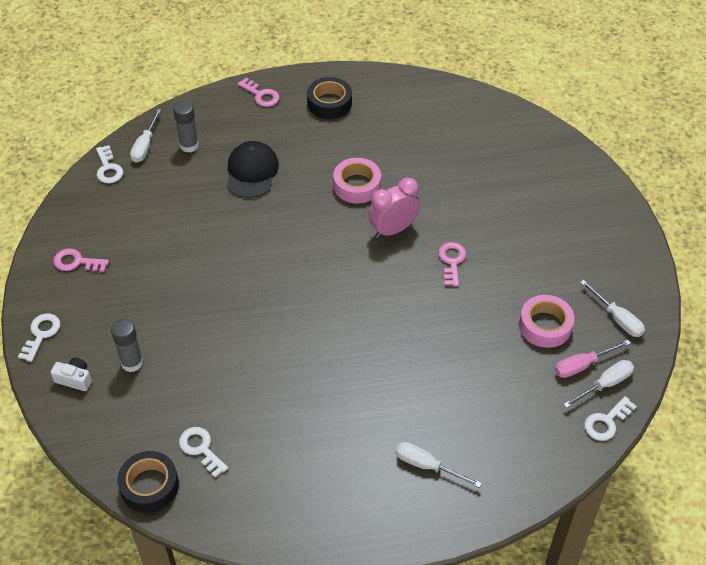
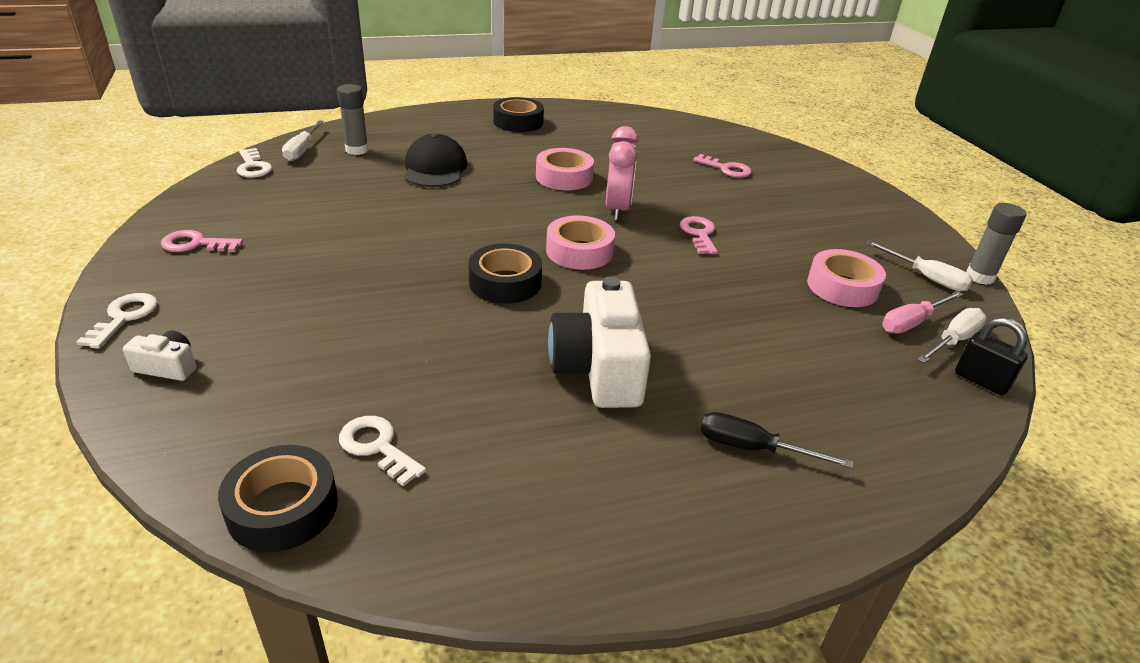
camera: 10 degrees left, 15 degrees down
(132, 363) = (266, 344): grey glue stick -> grey glue stick (979, 277)
(261, 95) = (440, 117): pink key -> pink key (726, 169)
(293, 311) = (505, 282): none -> black tape
(344, 396) = (599, 368): none -> white camera
(353, 279) = (579, 251): none -> pink tape
(393, 229) = (617, 209): pink clock -> pink clock turned 135 degrees clockwise
(427, 466) = (753, 448): white screwdriver -> black screwdriver
(606, 422) = (981, 381): white key -> black padlock

